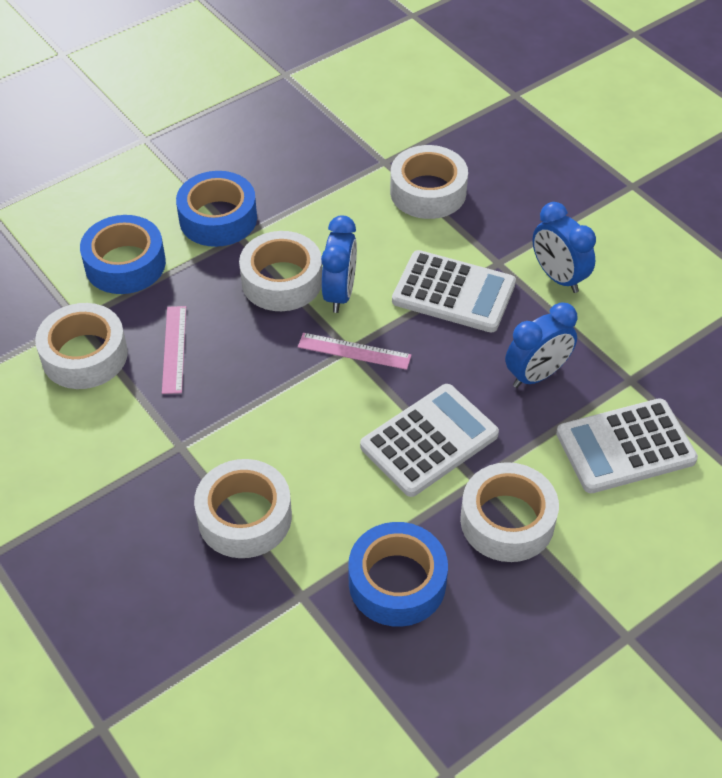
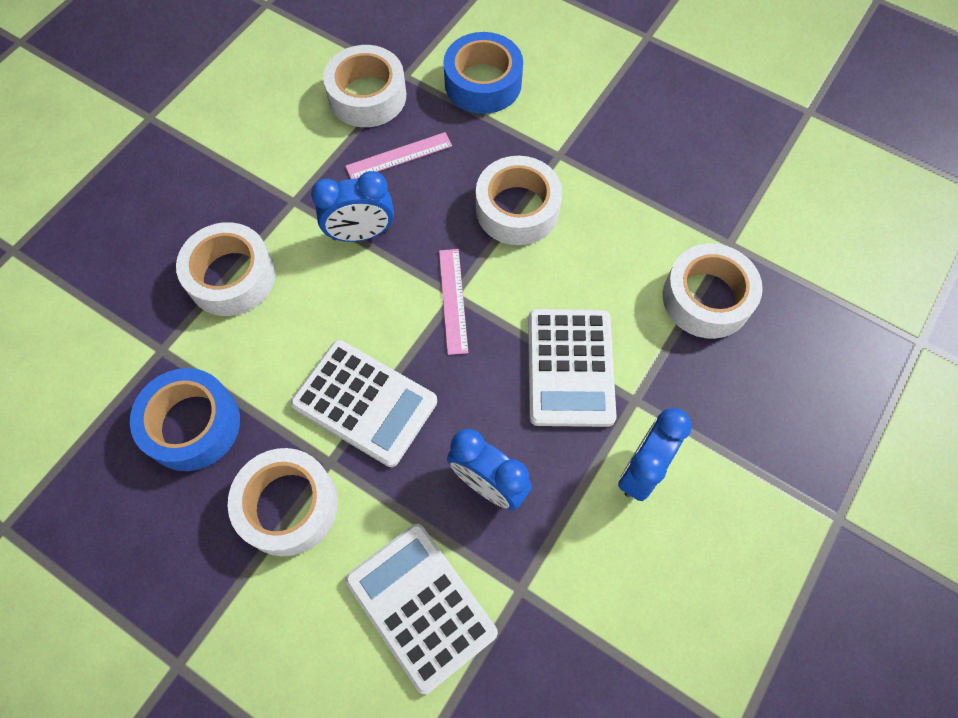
camera: 70 degrees right, 15 degrees up
(218, 218) = (573, 130): blue tape -> none
(339, 294) = (522, 263): blue clock -> blue clock (361, 234)

